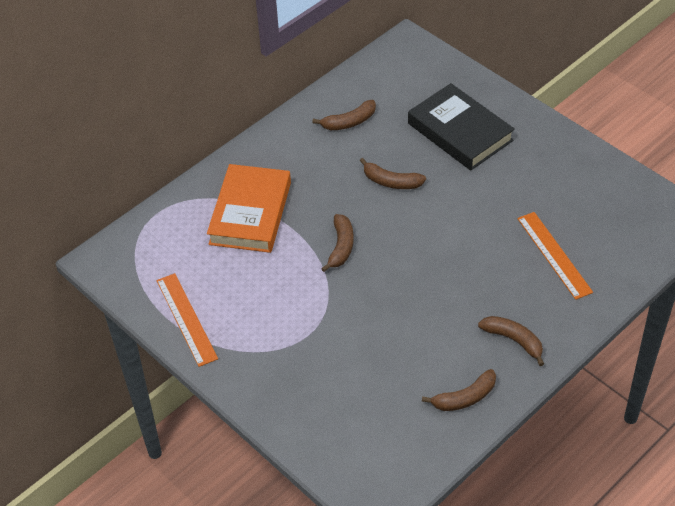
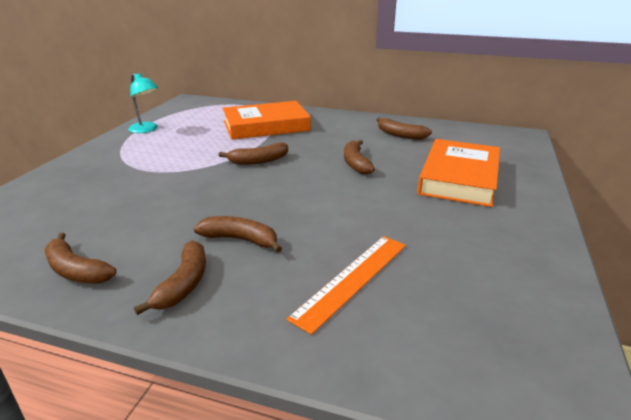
camera: 60 degrees right, 20 degrees down
(186, 319) = (147, 130): orange ruler -> turquoise lamp
(460, 132) = (459, 178): black book -> orange book
(475, 297) = (240, 239): none -> brown banana

